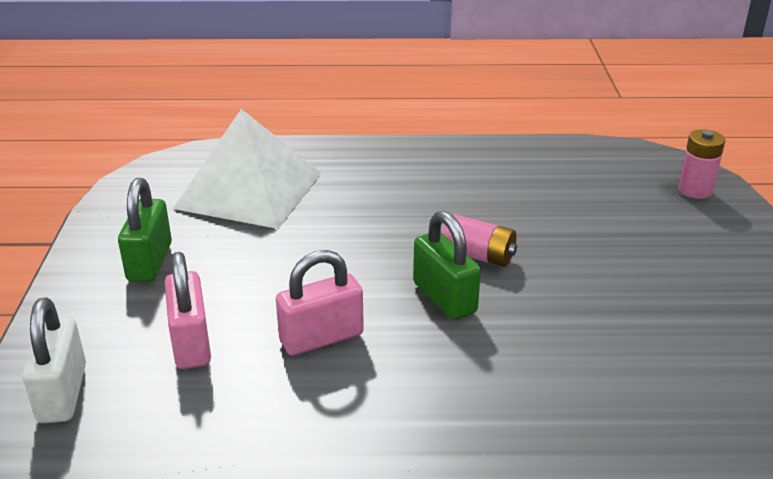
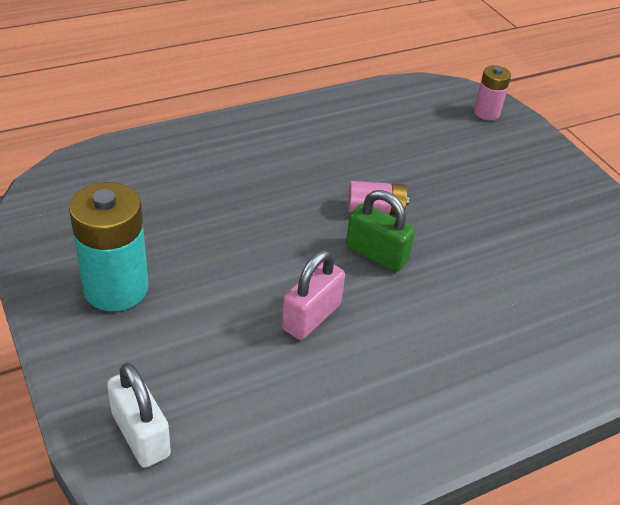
camera: 30 degrees left, 10 degrees up
(150, 262) = (116, 288): green padlock -> turquoise battery
(191, 343) = (212, 354): pink padlock -> none
(249, 190) = (148, 192): white pyramid -> none

